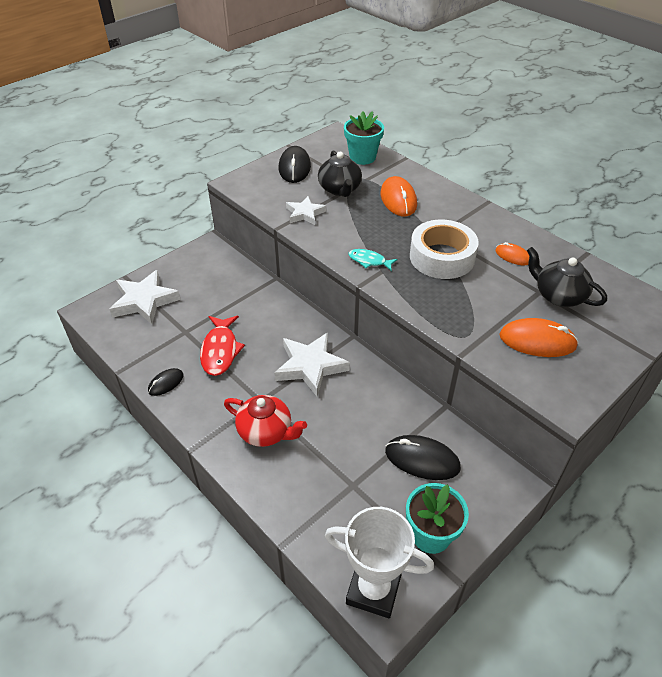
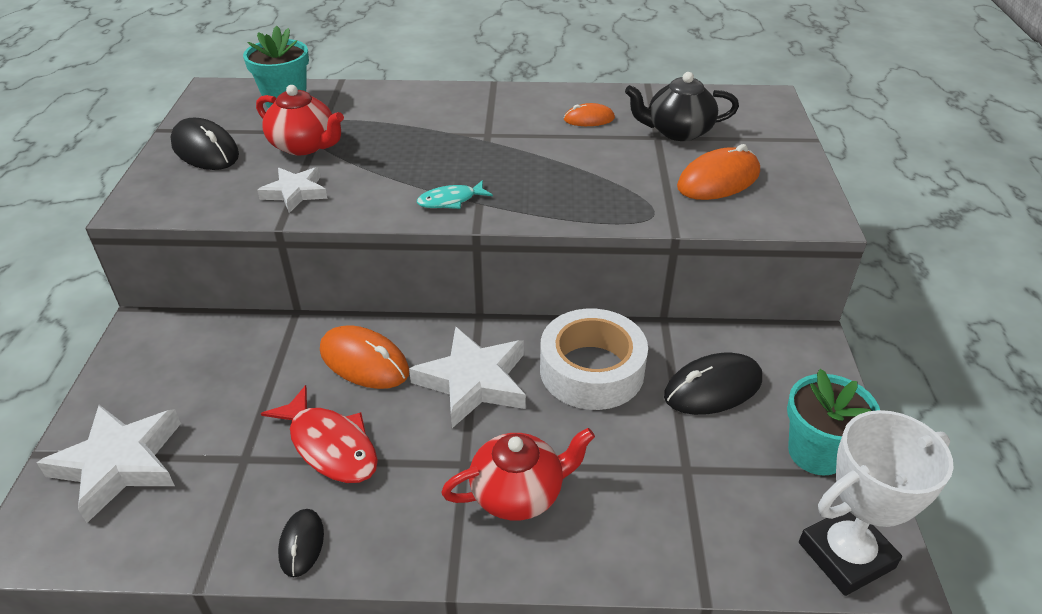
camera: 45 degrees left, 5 degrees down
(340, 189) = (304, 146): black teapot -> red teapot
(398, 199) = (393, 123): orange mouse -> orange mouse (364, 361)
(442, 257) = (523, 155): white tape -> white tape (591, 370)

